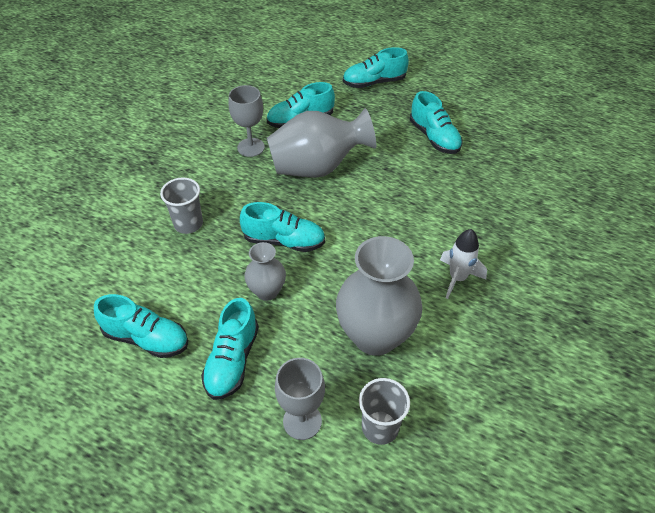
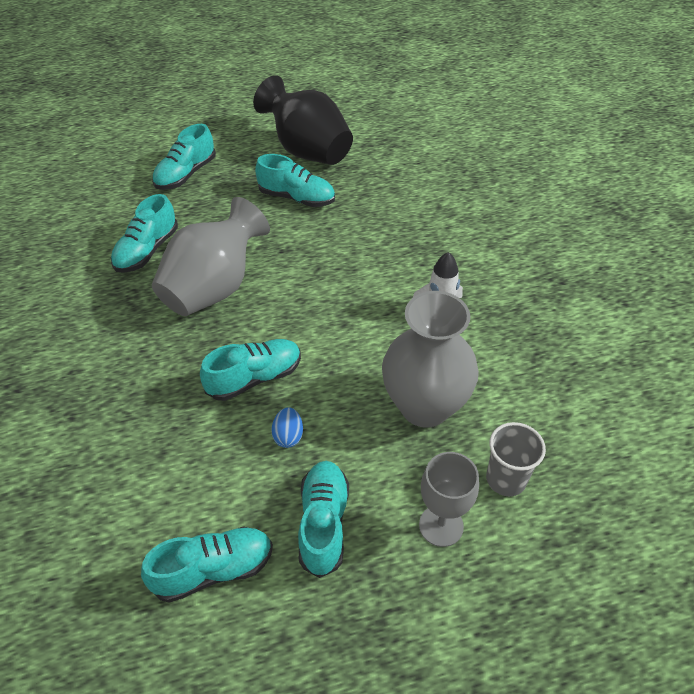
camera: 40 degrees left, 0 degrees up
(188, 224) = (134, 426): grey cup -> none
(232, 360) = (323, 523): turquoise shoe -> turquoise shoe turned 150 degrees counterclockwise
(251, 147) = (121, 308): grey goblet -> none
(267, 291) = (288, 436): grey vase -> blue egg
(477, 108) = (307, 151): none -> black vase

